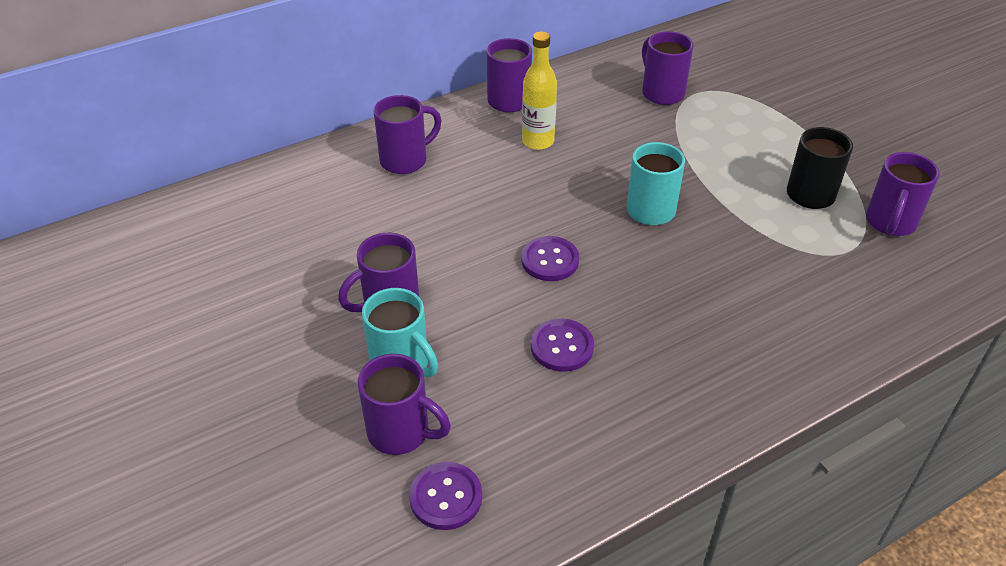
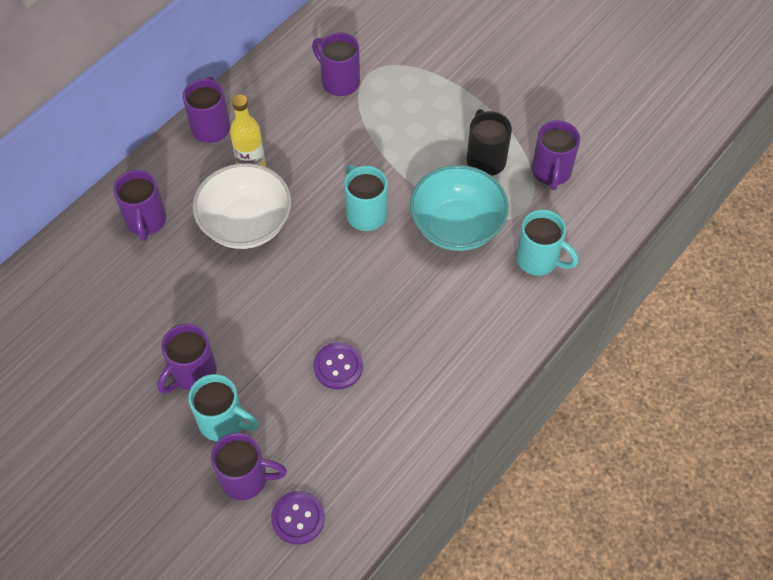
camera: 20 degrees left, 15 degrees up
(405, 160) = (146, 221): purple mug -> purple mug turned 135 degrees clockwise
(511, 187) = (246, 224): none -> white bowl
(550, 260) = (302, 289): purple button -> none
(756, 246) = (457, 226): none -> turquoise bowl
(853, 304) = (539, 260): none -> turquoise mug

